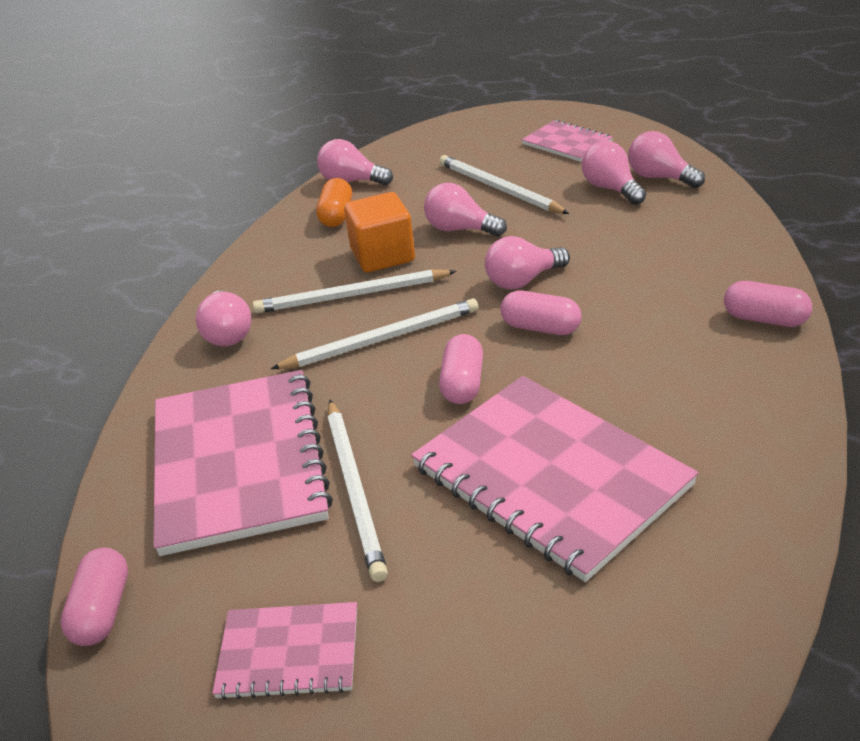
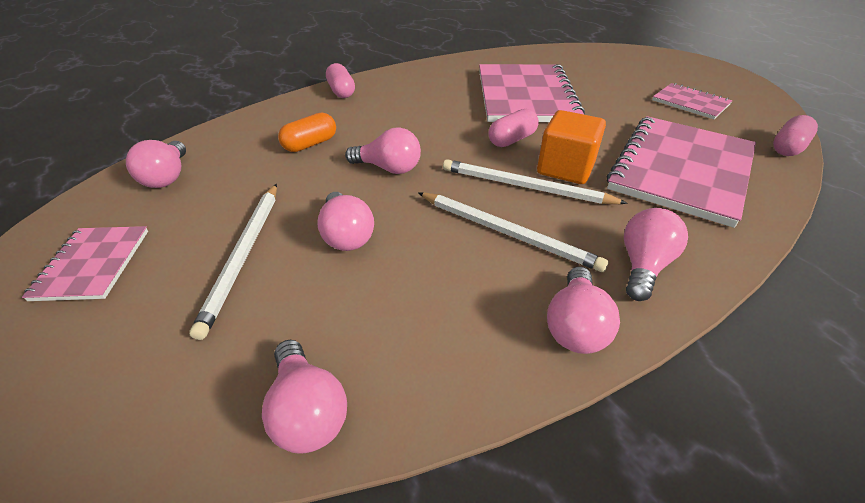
camera: 140 degrees left, 5 degrees up
(336, 215) = (405, 350): orange capsule -> orange capsule (310, 144)
(355, 489) = (620, 130): white pencil -> none
(383, 255) = (436, 254): orange cube -> orange cube (565, 168)
(541, 328) = (430, 140): pink capsule -> none
(611, 189) = (204, 191): pink light bulb -> pink light bulb (575, 326)

